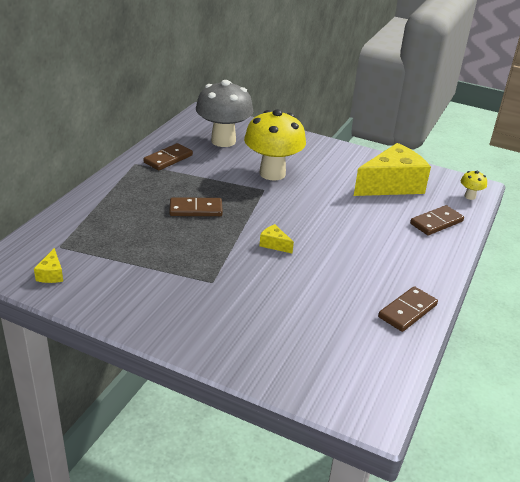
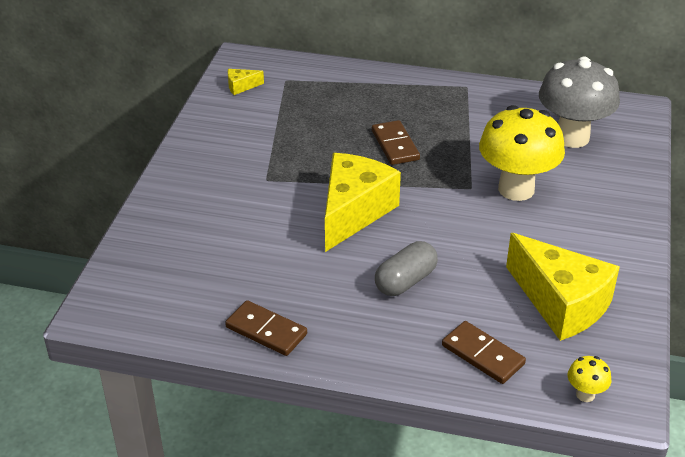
camera: 80 degrees right, 5 degrees up
(168, 159) = (493, 106): brown domino -> none
(274, 244) = (353, 212): yellow cheese -> yellow cheese, size x2.47
(360, 237) = (405, 281): none -> grey capsule

